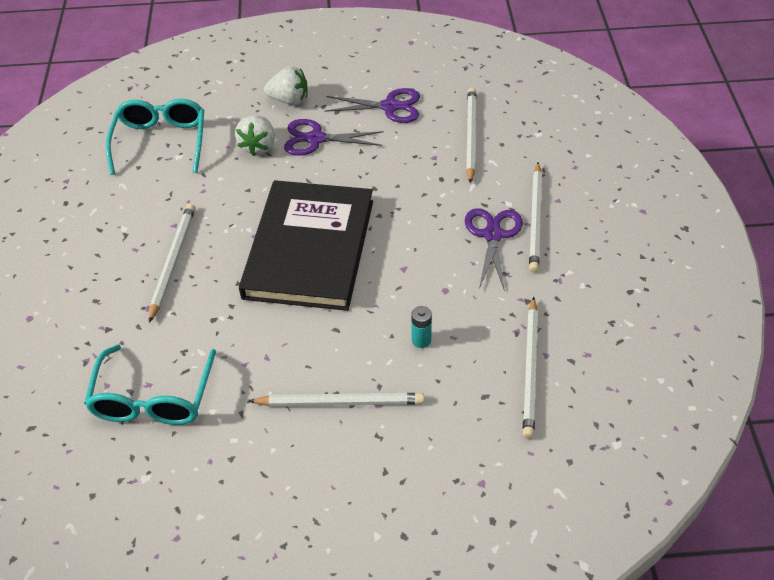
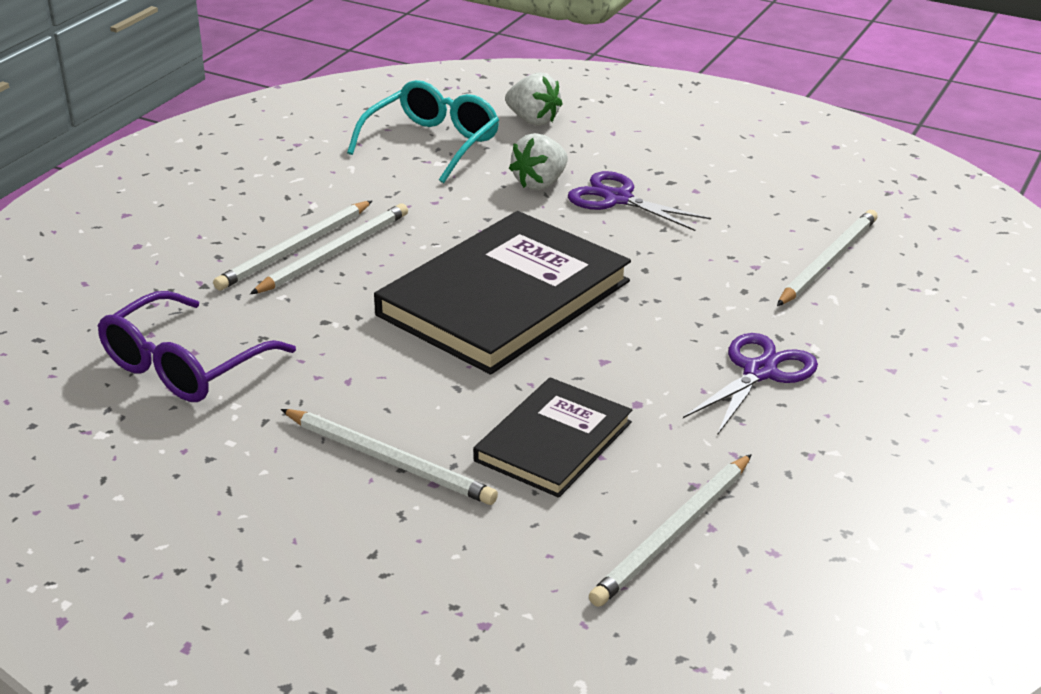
camera: 30 degrees right, 15 degrees down
(153, 398) = (185, 366): turquoise glasses -> purple glasses
(289, 100) = (621, 153): white strawberry -> white strawberry (533, 120)
(390, 106) = (745, 199): purple scissors -> none
(421, 340) = (553, 441): turquoise battery -> black book
(535, 219) = (838, 378): white pencil -> white pencil (294, 249)

